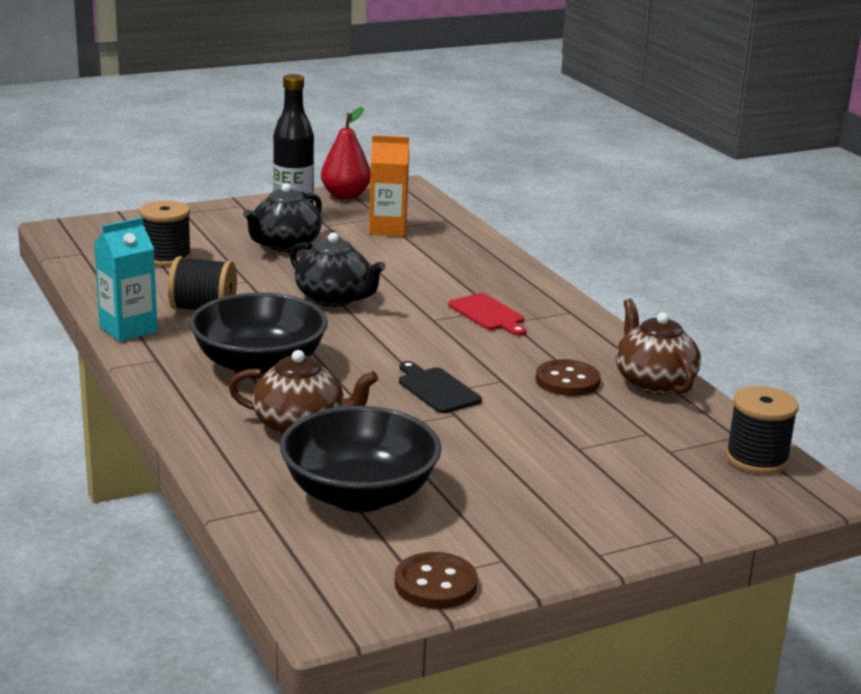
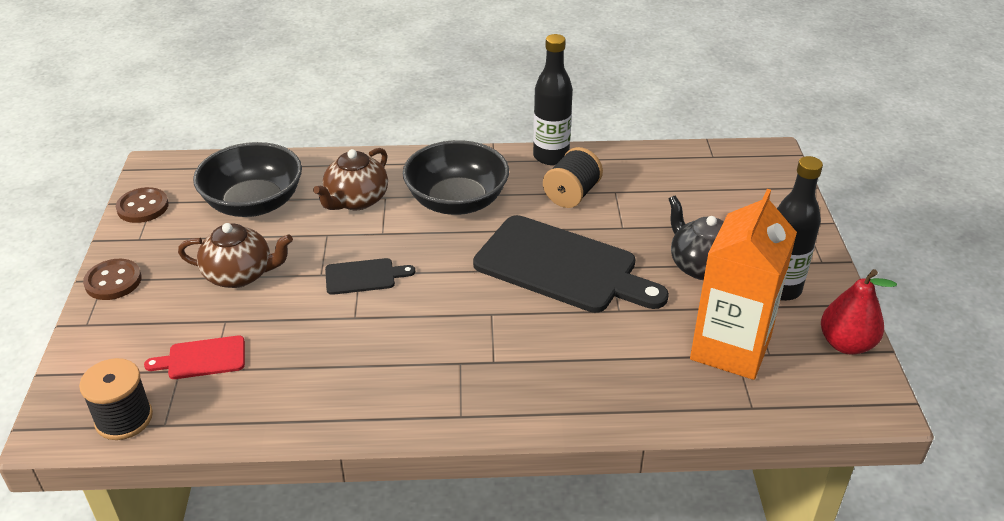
camera: 115 degrees right, 15 degrees up
(128, 329) = (551, 156): turquoise carton -> black bottle
(166, 257) = (690, 195): black spool -> none
(334, 299) = (562, 266): black teapot -> black cutting board
(387, 229) = (730, 348): orange carton -> orange carton, size x1.62
(488, 314) = (483, 353): red cutting board -> red cutting board (202, 358)
(567, 381) = (327, 356): brown button -> brown button (113, 281)
(653, 382) = (286, 412): brown teapot -> brown teapot (240, 275)

